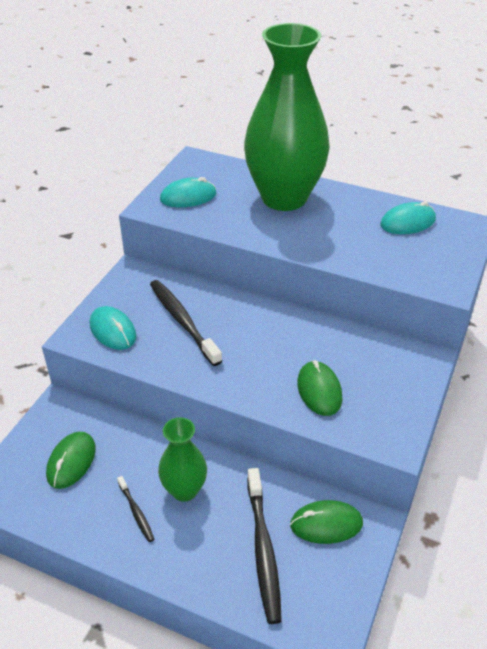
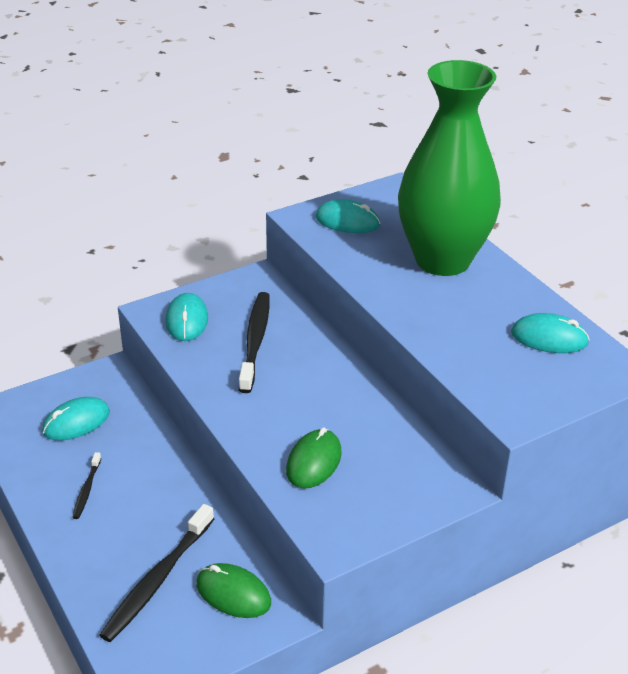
camera: 35 degrees right, 5 degrees down
(71, 461) = (76, 422): green mouse -> turquoise mouse
(184, 490) = (142, 495): green vase -> none

